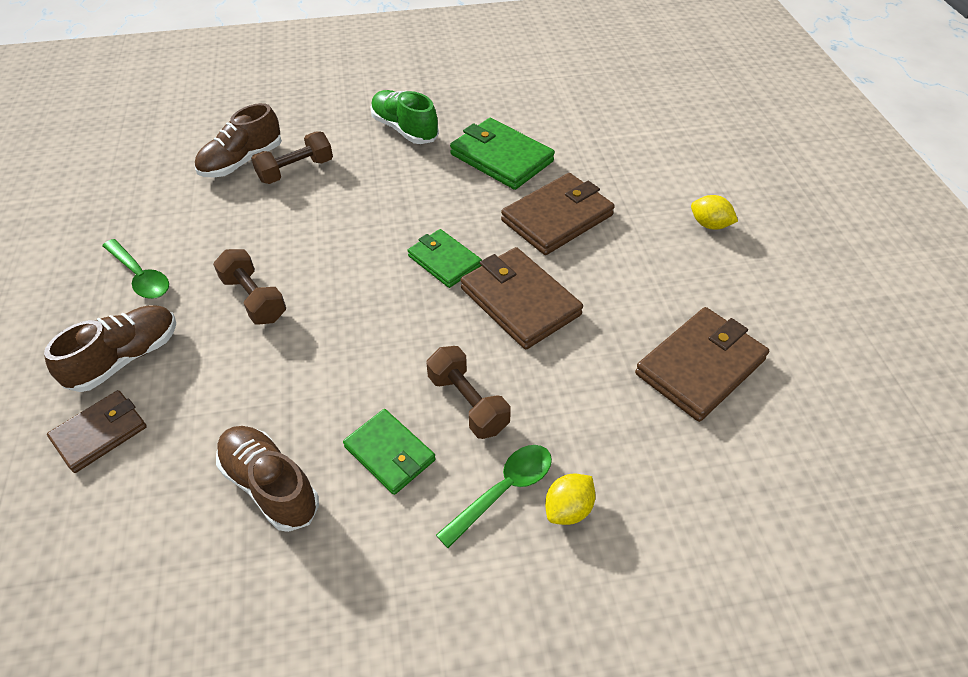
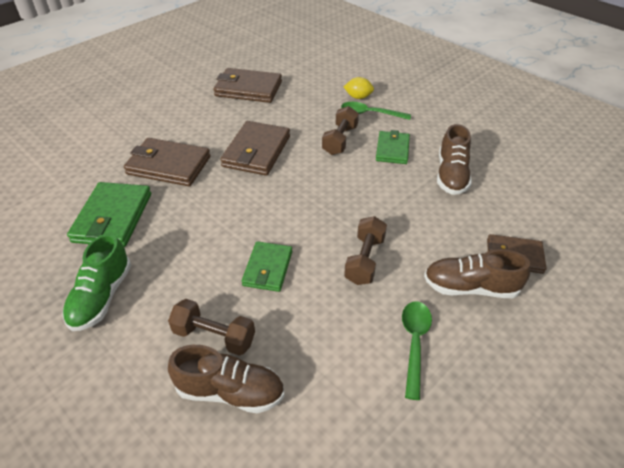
camera: 125 degrees left, 5 degrees down
(444, 261) = (250, 193): green wallet -> green wallet (267, 268)
(709, 225) = (133, 112): yellow lemon -> none

